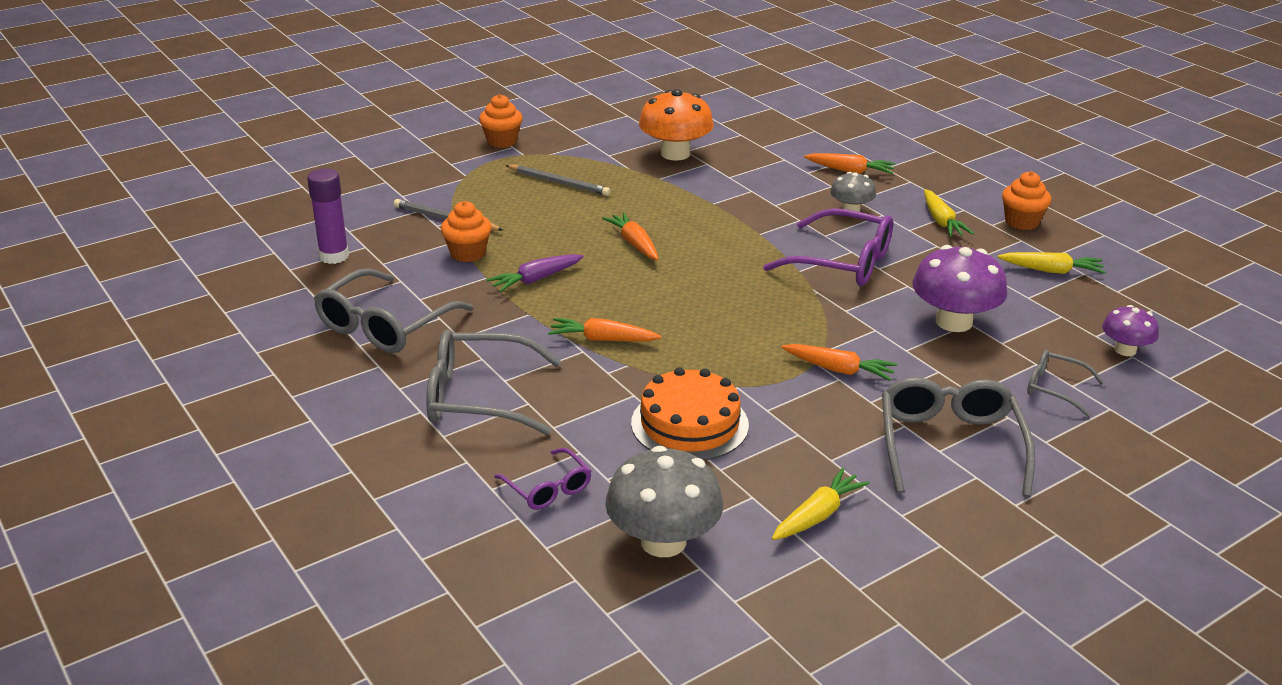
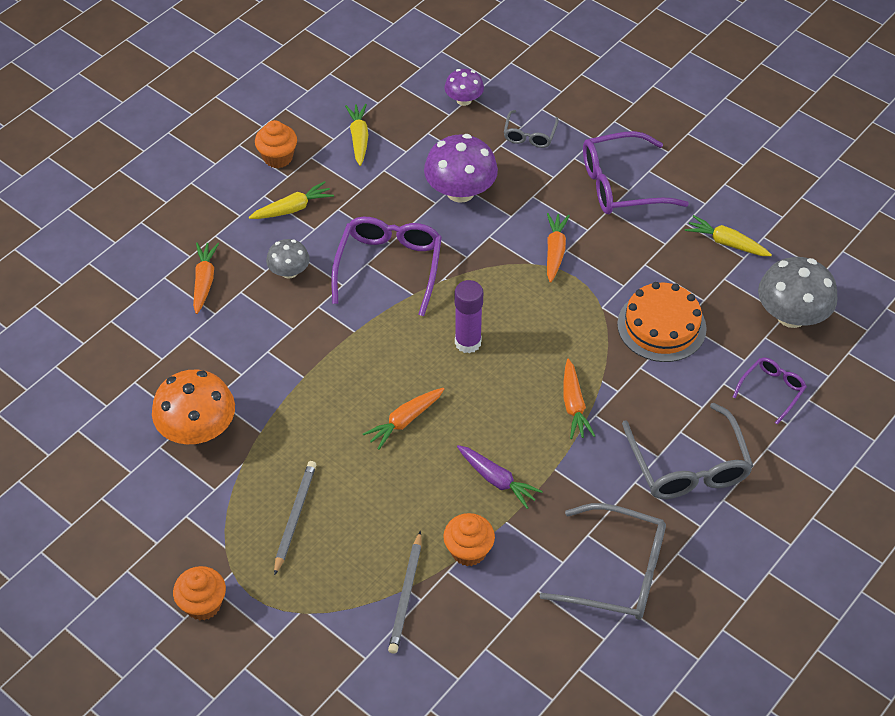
camera: 105 degrees left, 20 degrees up
(334, 256) = (515, 668): purple glue stick -> purple glue stick (468, 342)
(950, 446) = (622, 185): grey glasses -> purple glasses

